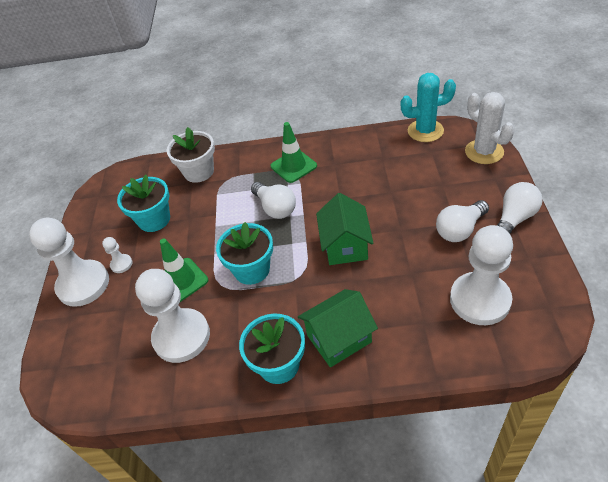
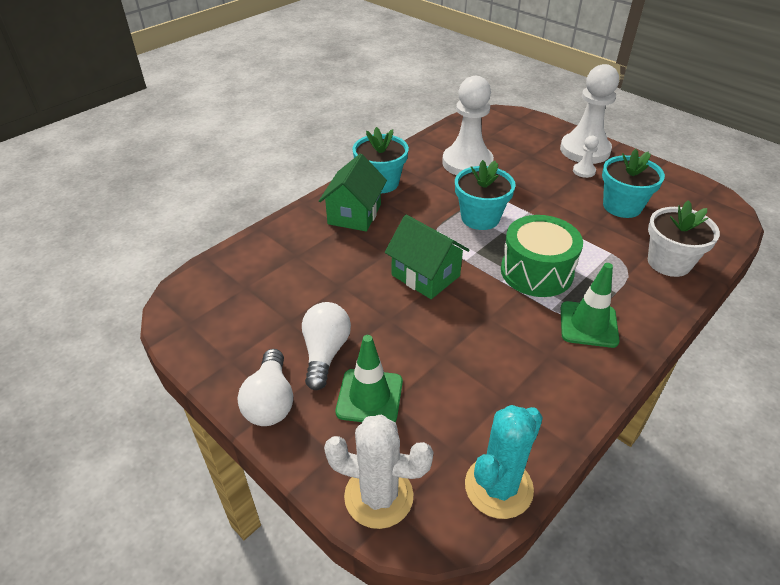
camera: 130 degrees right, 5 degrees down
(181, 280) = (521, 185): green traffic cone -> green traffic cone (369, 397)
(275, 208) = (536, 272): white light bulb -> green drum
(480, 300) = (258, 295): white pawn -> none

